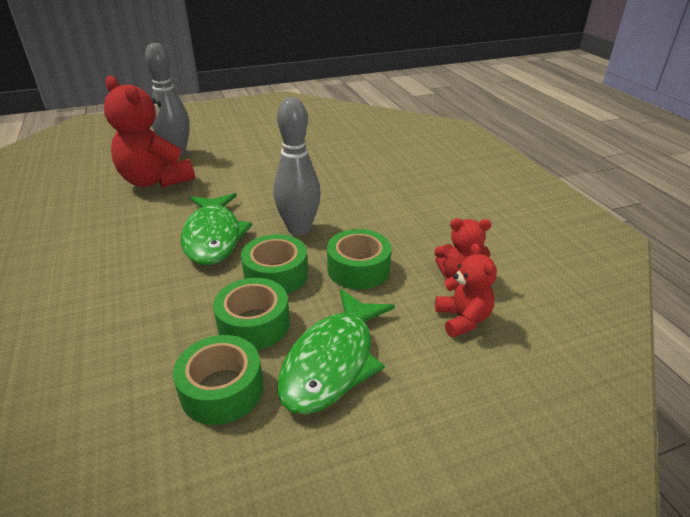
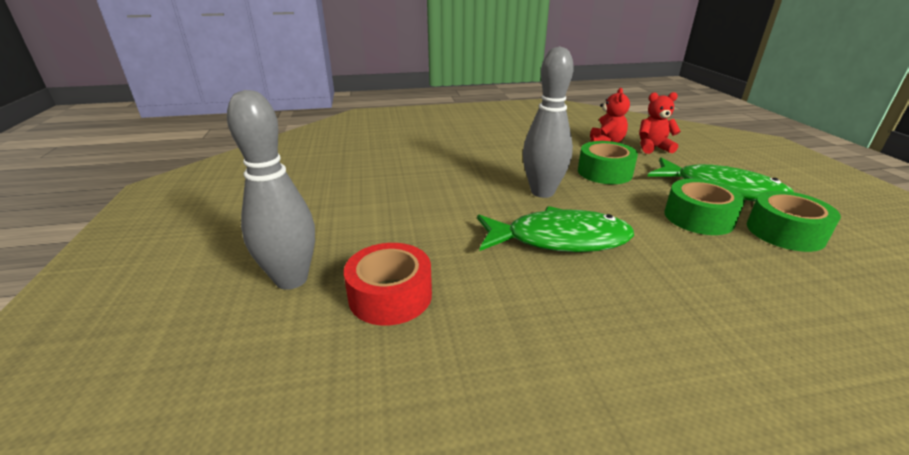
camera: 80 degrees left, 5 degrees down
(155, 181) = (390, 296): red teddy bear -> red tape
(276, 275) = (623, 206): green tape -> none

